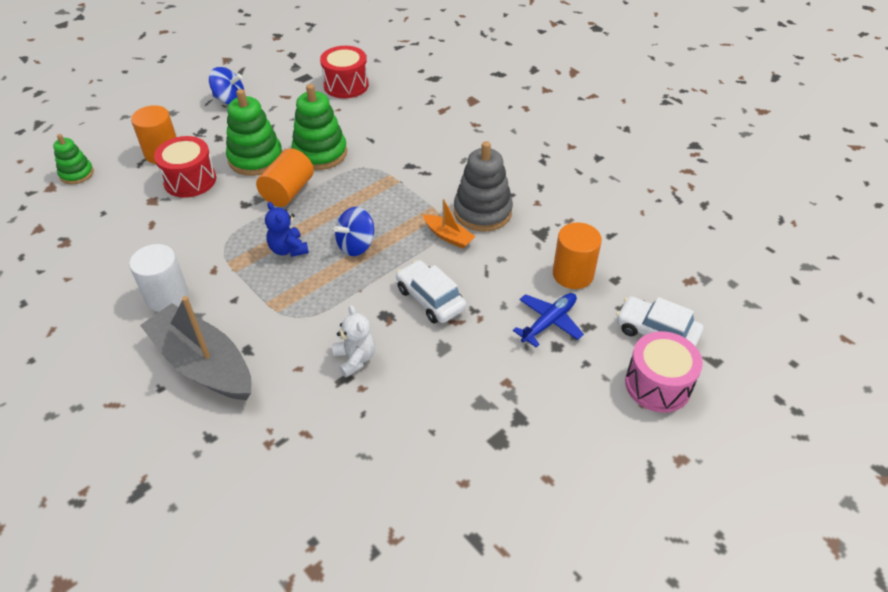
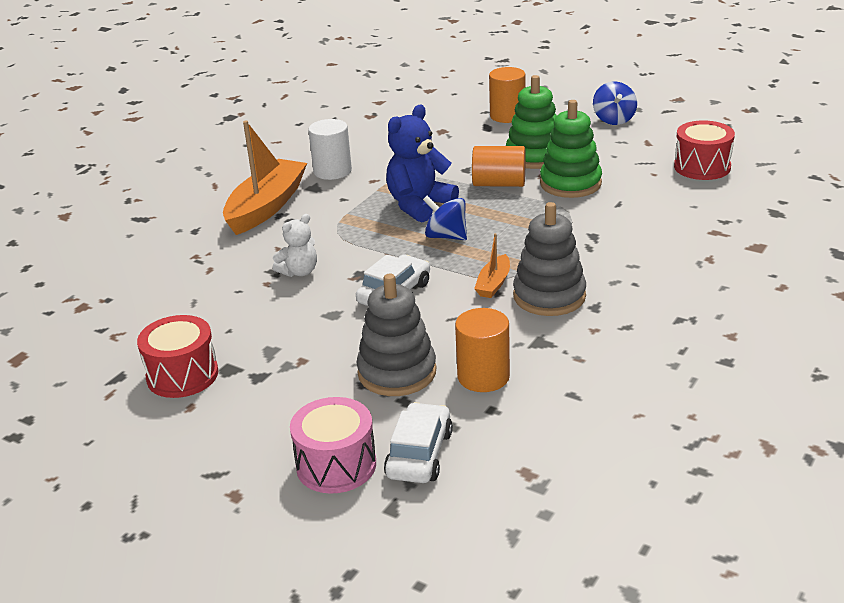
camera: 75 degrees right, 15 degrees down
(77, 174) = (453, 93): green stacking toy -> none
(190, 180) = (480, 137): red drum -> red drum (182, 375)
(203, 364) = (266, 207): grey boat -> orange boat
(288, 249) = (419, 205): blue teddy bear -> blue teddy bear, size x1.70
(548, 322) = (397, 372): blue plane -> grey stacking toy

